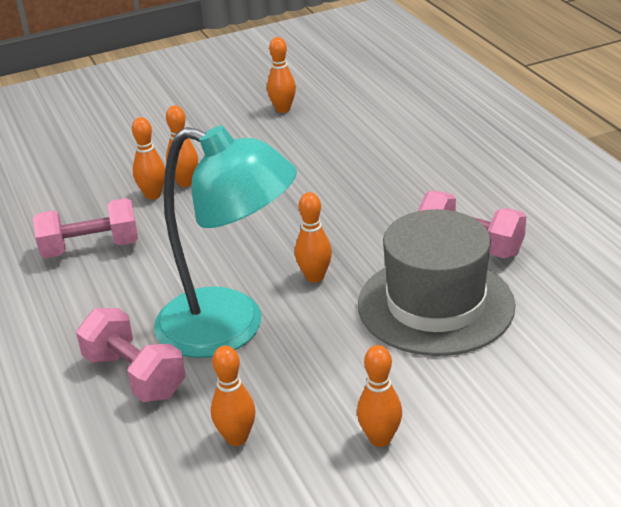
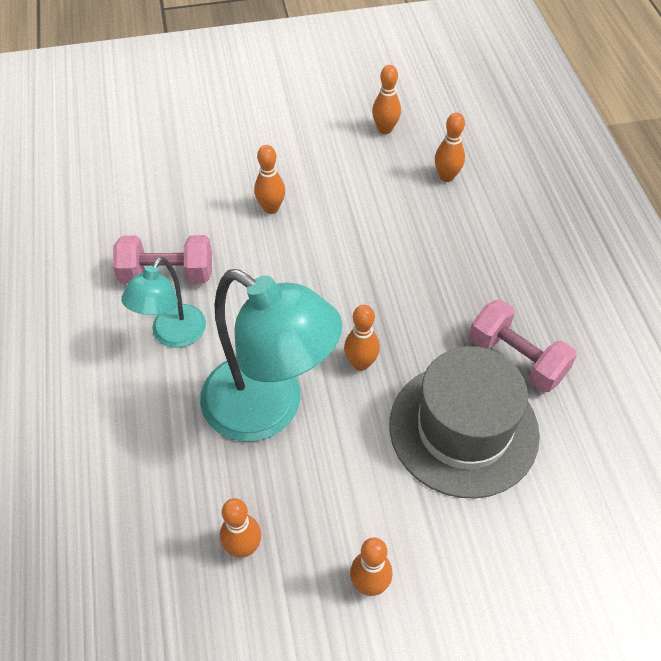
camera: 10 degrees right, 20 degrees up
(110, 292) = (173, 335): none -> turquoise lamp
(135, 375) = (172, 446): pink dumbbell -> none
(153, 195) = (238, 217): orange bowling pin -> orange bowling pin (446, 176)

